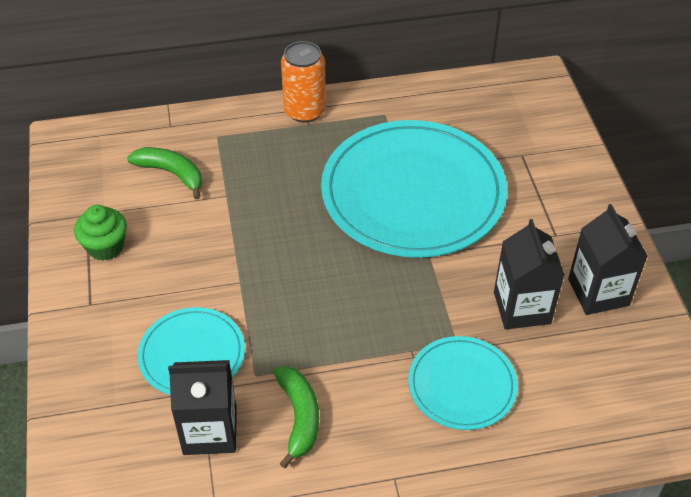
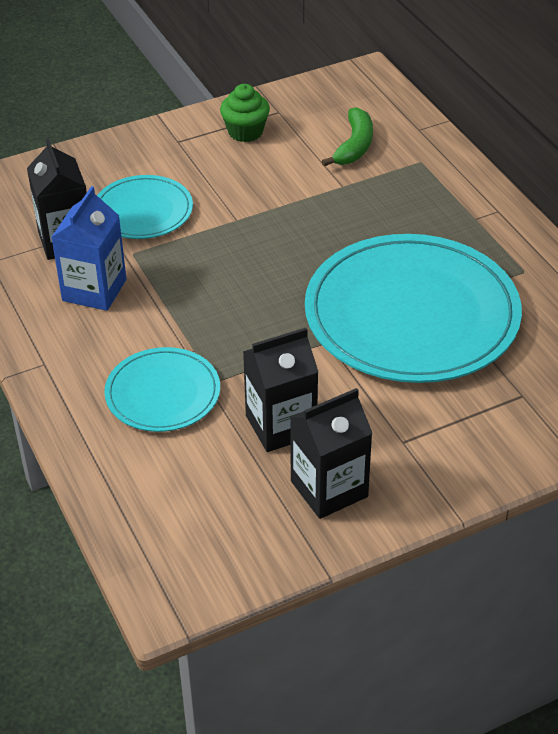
camera: 75 degrees right, 5 degrees down
(299, 417) = (94, 290): green banana -> blue carton
(304, 111) = (493, 211): orange can -> none

